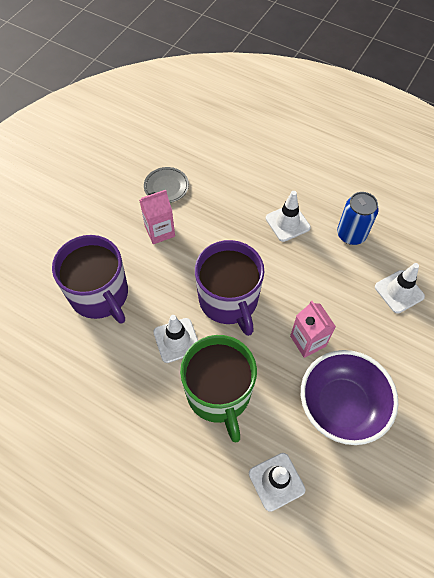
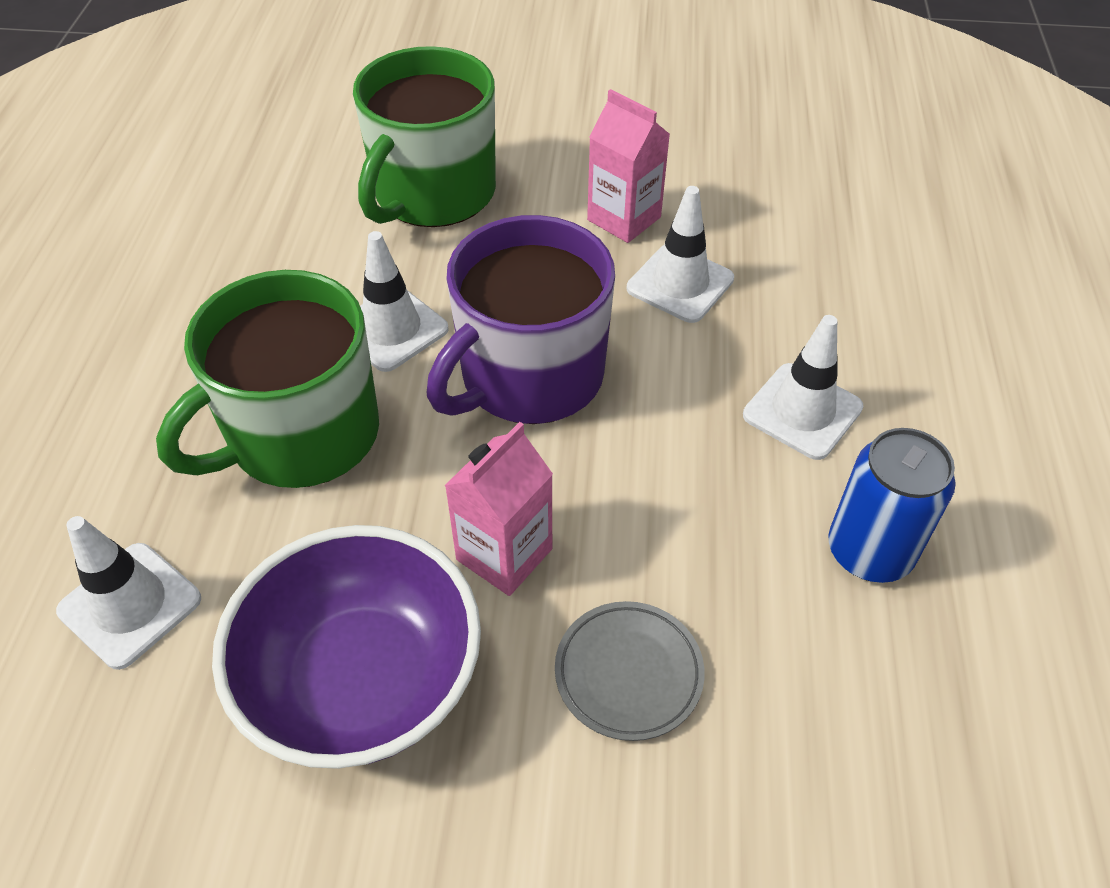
camera: 65 degrees right, 10 degrees down
(100, 294) = (433, 193): purple mug -> green mug
(166, 187) = (735, 190): grey plate -> grey plate (628, 673)
(399, 291) = (769, 721): white traffic cone -> white traffic cone (680, 284)

